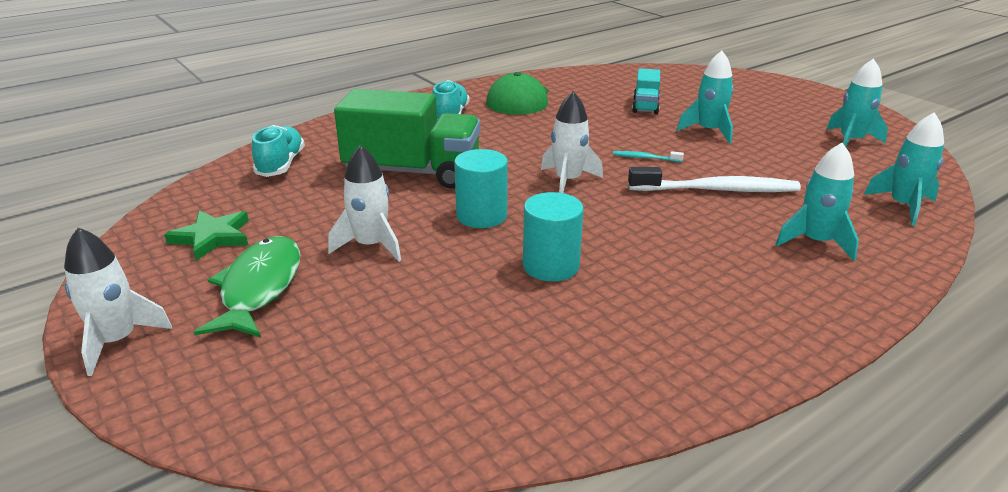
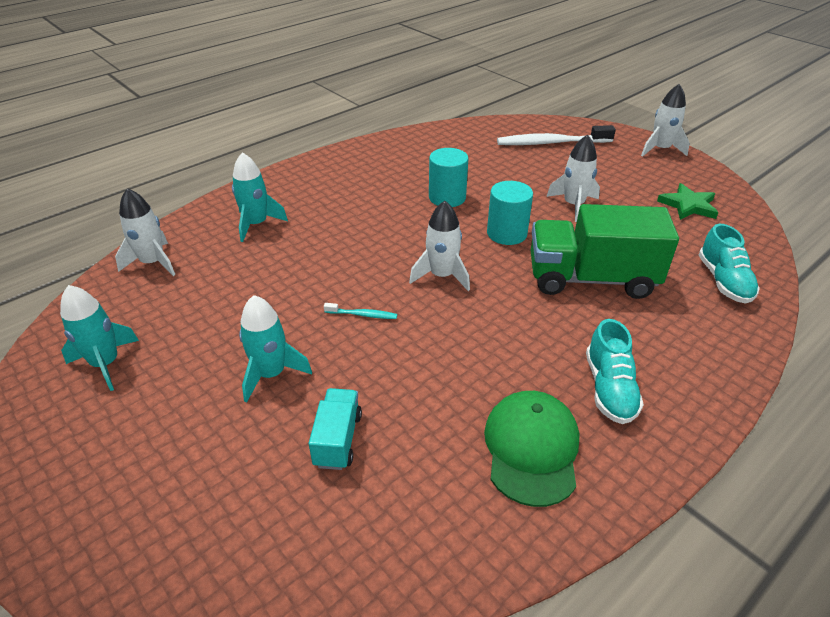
camera: 175 degrees right, 10 degrees up
(259, 288) = (618, 176): green fish -> none
(717, 190) = (306, 272): white toothbrush -> white toothbrush (551, 143)
(903, 206) = (153, 263): turquoise rocket -> white rocket

